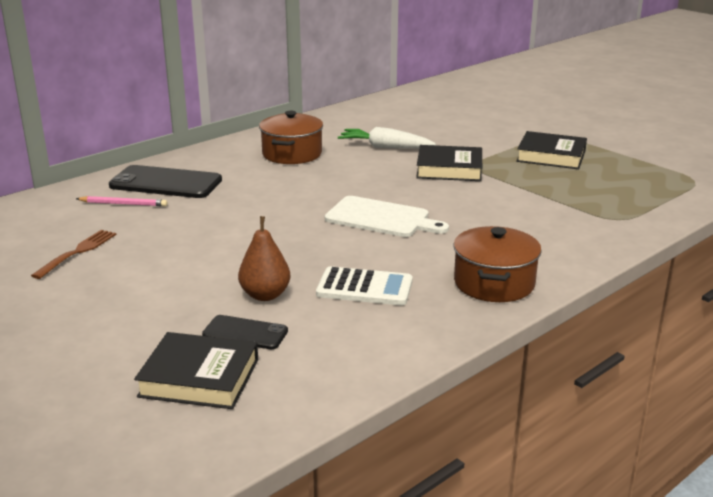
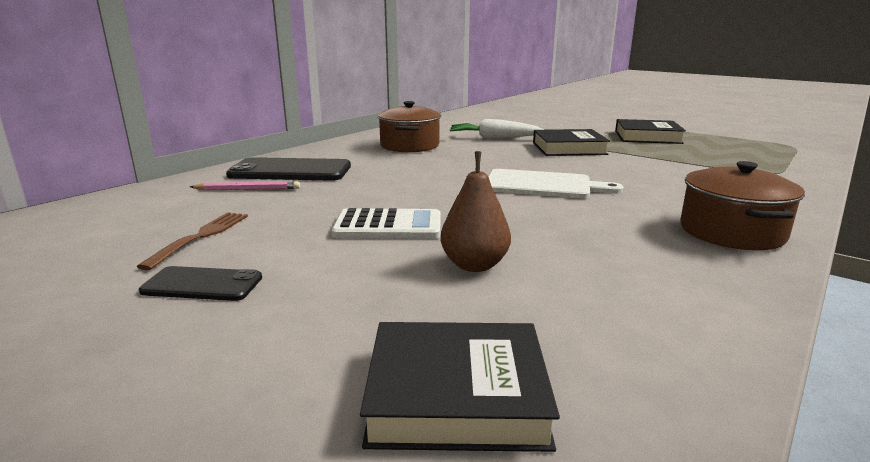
camera: 10 degrees left, 5 degrees down
(245, 333) = (482, 315): black phone -> black phone (202, 285)
(364, 288) = (591, 248): white calculator -> white calculator (388, 226)

